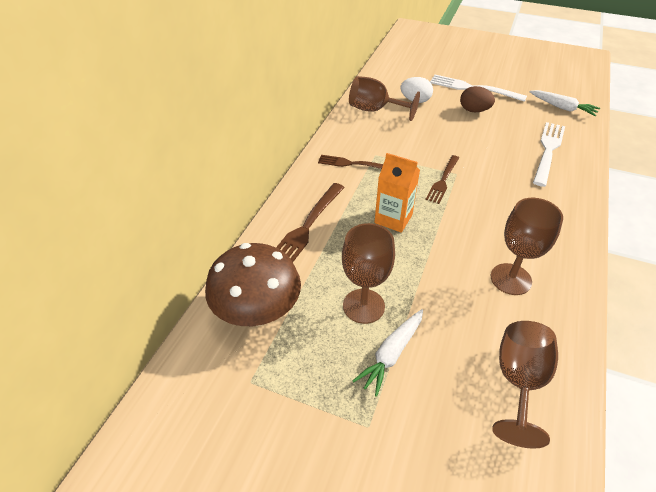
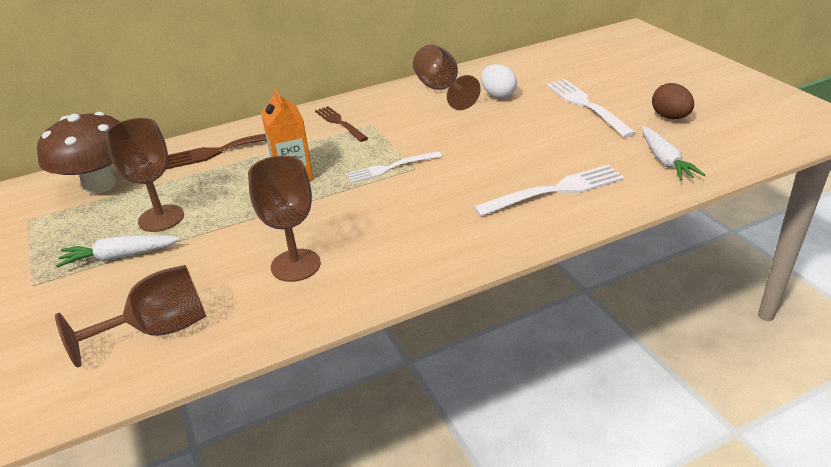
camera: 45 degrees right, 10 degrees down
(443, 180) = (391, 168): brown fork -> white fork
(474, 110) = (544, 125): brown egg -> brown egg (670, 117)

